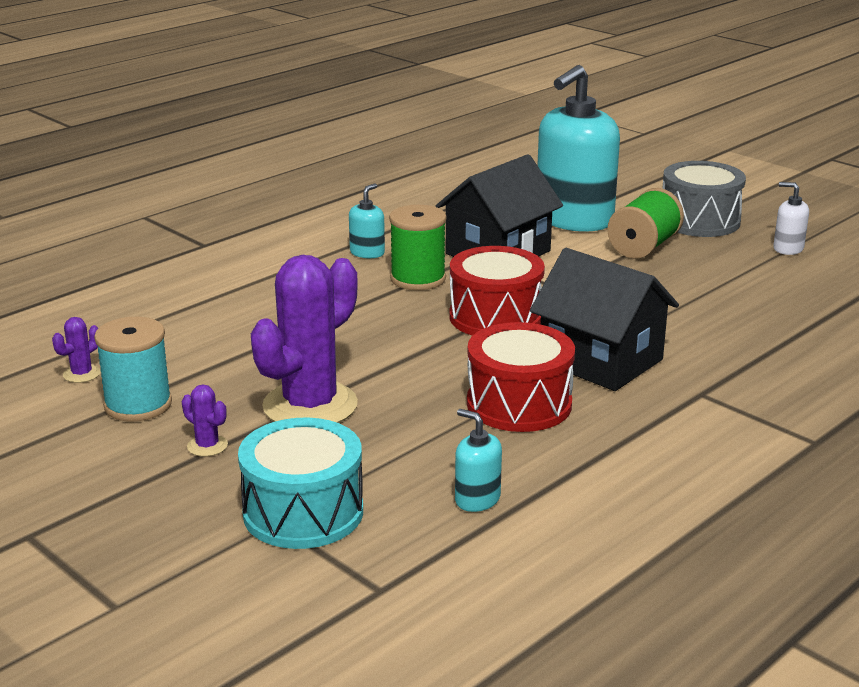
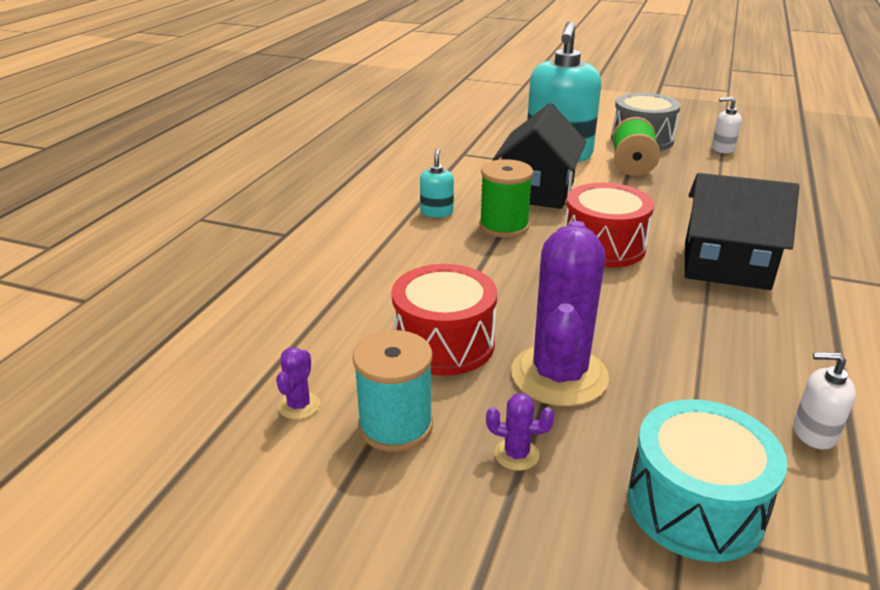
camera: 25 degrees left, 5 degrees up
(477, 499) = (814, 432): turquoise soap dispenser -> white soap dispenser
(519, 404) = (720, 322): red drum -> red drum (444, 343)

